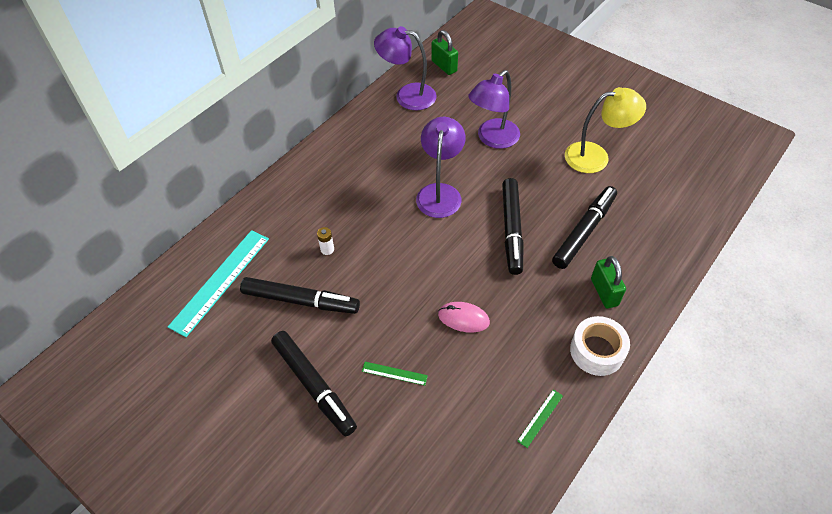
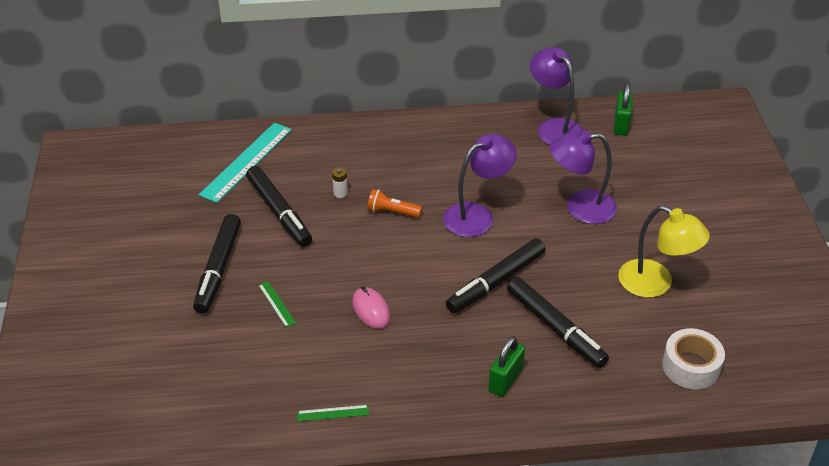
camera: 45 degrees right, 10 degrees down
(220, 281) = (246, 161): turquoise ruler -> turquoise ruler turned 45 degrees counterclockwise
(382, 234) = (392, 212): none -> orange flashlight
(584, 231) = (555, 328): black marker -> black marker turned 60 degrees clockwise
(597, 351) = (438, 411): white tape -> white tape (691, 366)

